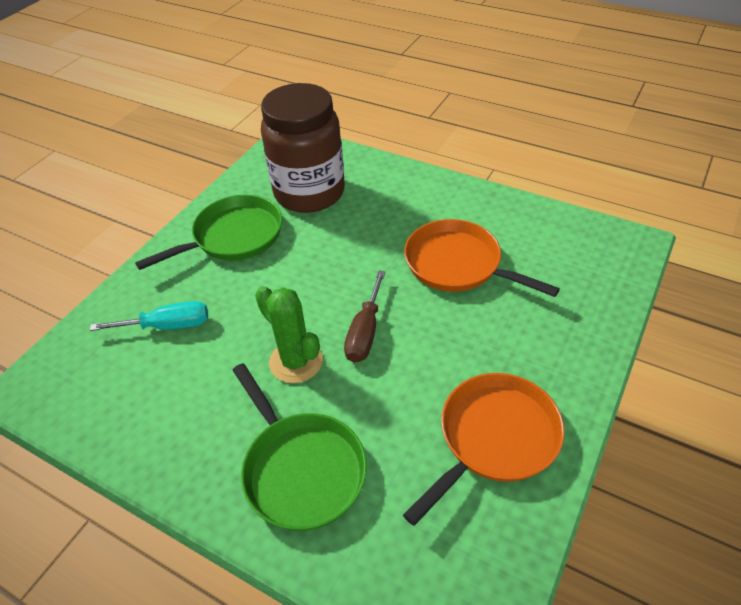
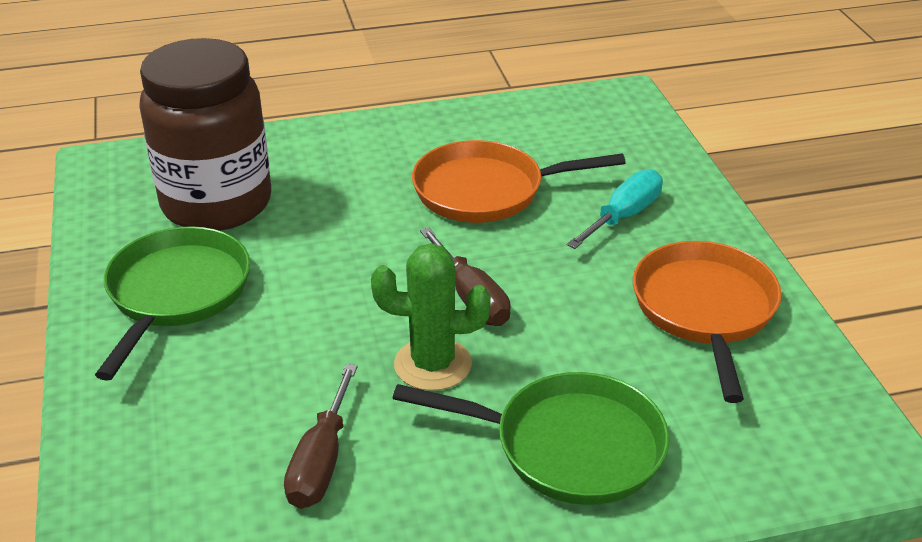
camera: 45 degrees left, 10 degrees down
(168, 326) = (220, 424): turquoise screwdriver -> turquoise screwdriver (624, 216)
(182, 380) = (321, 461): none -> brown screwdriver

